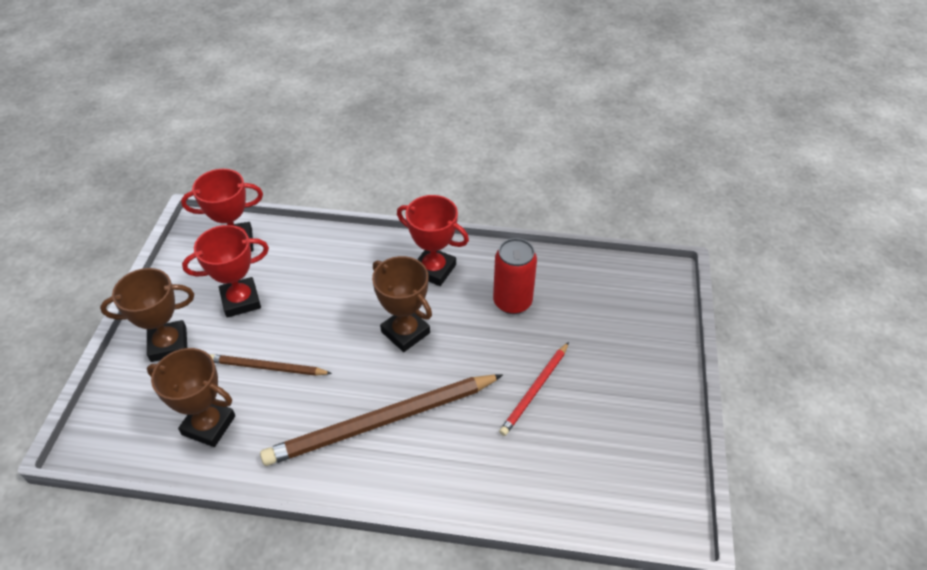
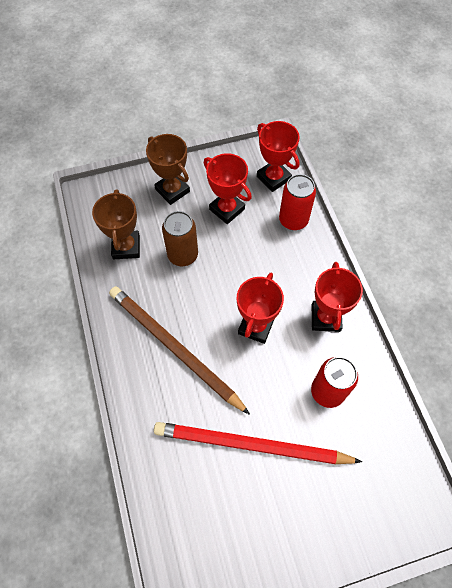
camera: 65 degrees right, 15 degrees up
(267, 367) = (183, 255): brown pencil -> brown can
(303, 248) = (293, 220): none -> red can
(405, 332) = (256, 326): brown trophy -> red trophy
(535, 390) = (251, 445): red pencil -> red pencil, size x1.88

